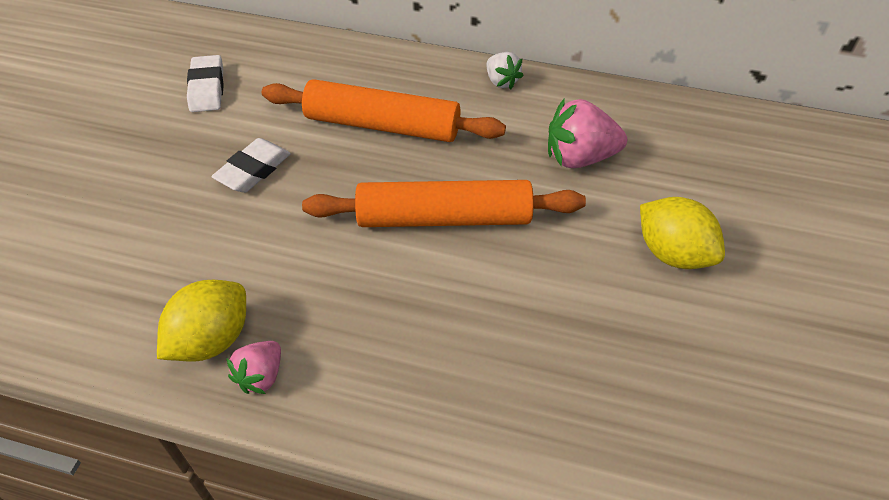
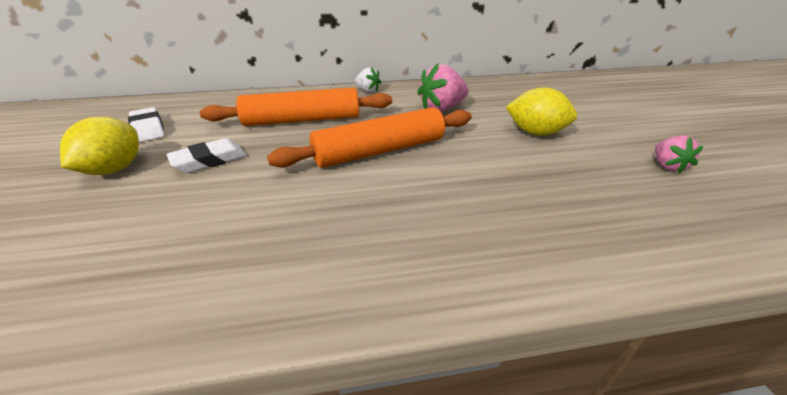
camera: 25 degrees left, 15 degrees down
(212, 340) = (217, 281): yellow lemon -> yellow lemon (114, 169)
(253, 170) = (209, 160): white eraser -> white eraser turned 45 degrees clockwise
(261, 376) = (287, 292): pink strawberry -> pink strawberry (667, 166)

